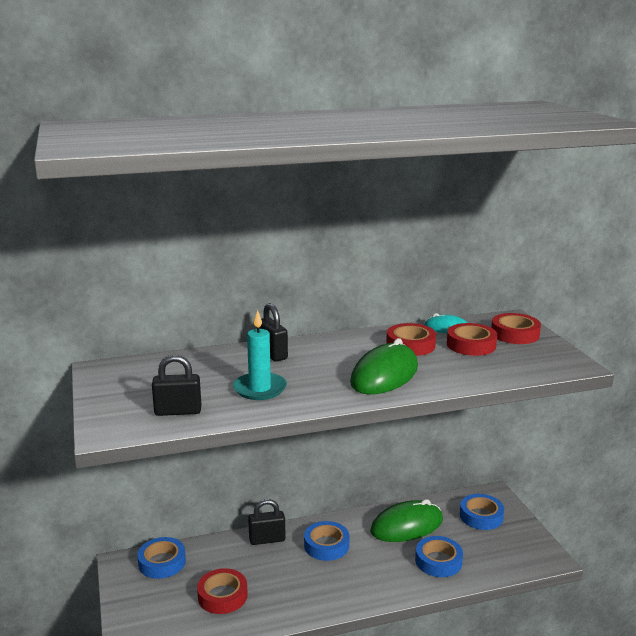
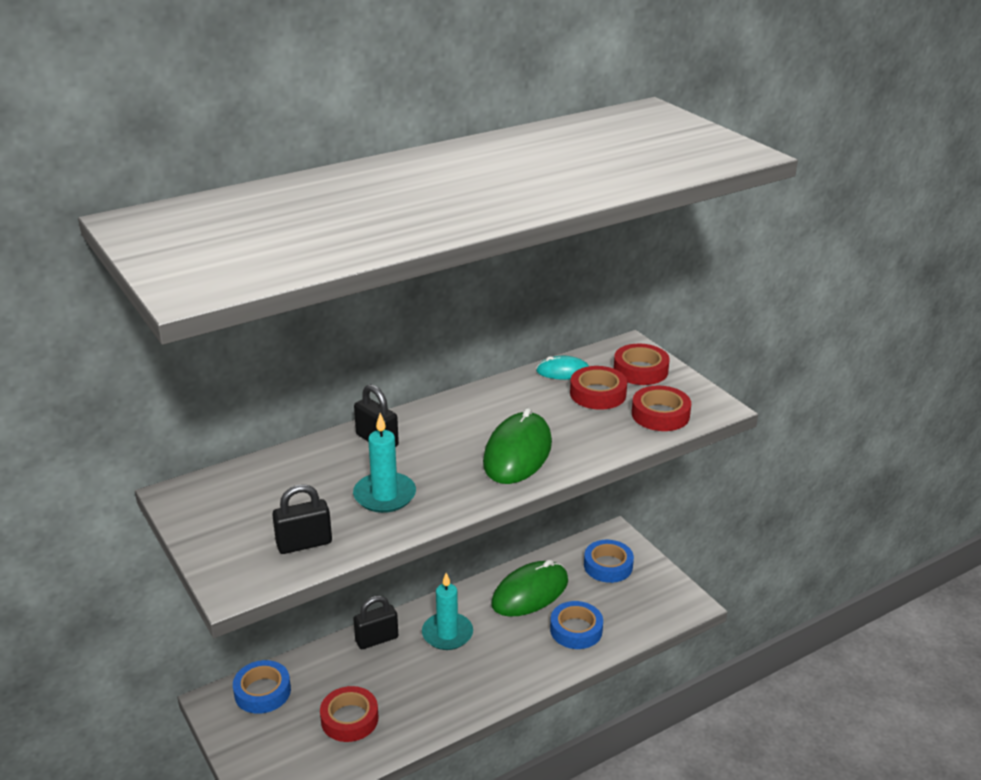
camera: 15 degrees left, 10 degrees up
(326, 545) = (447, 634): blue tape -> turquoise candle
(410, 345) = (531, 404): red tape -> red tape (660, 414)

